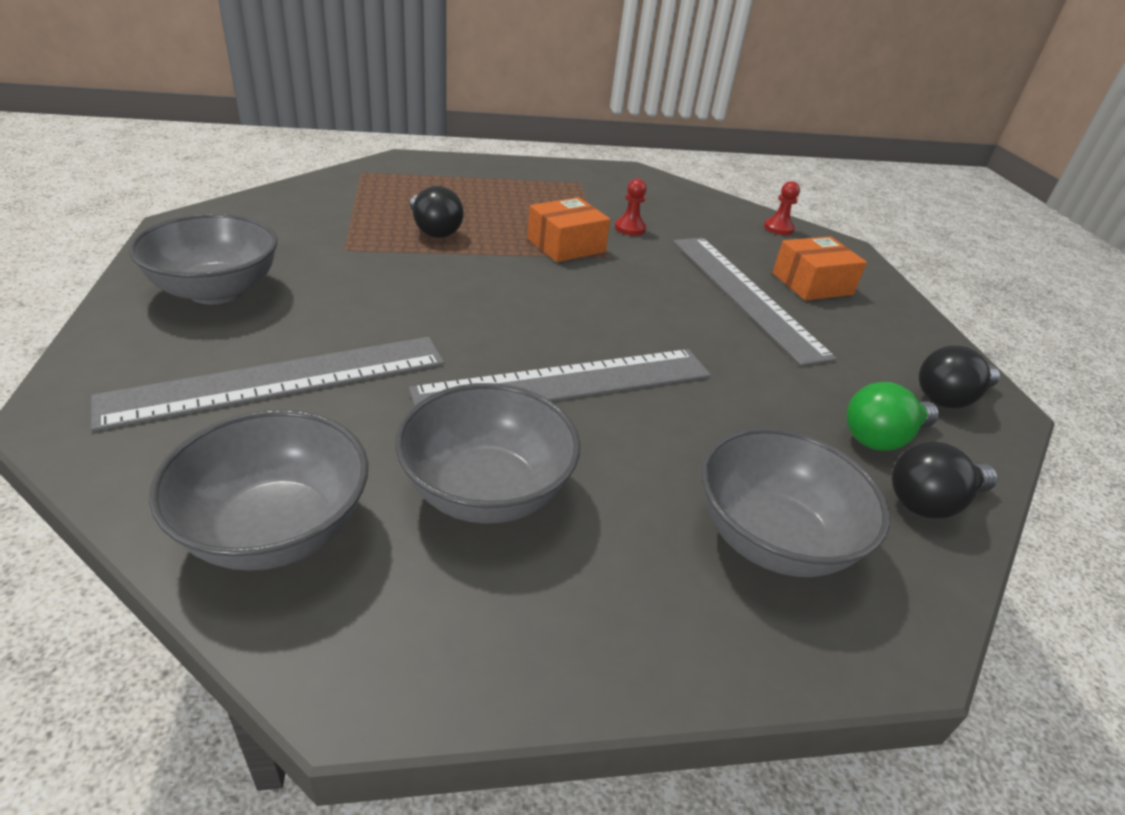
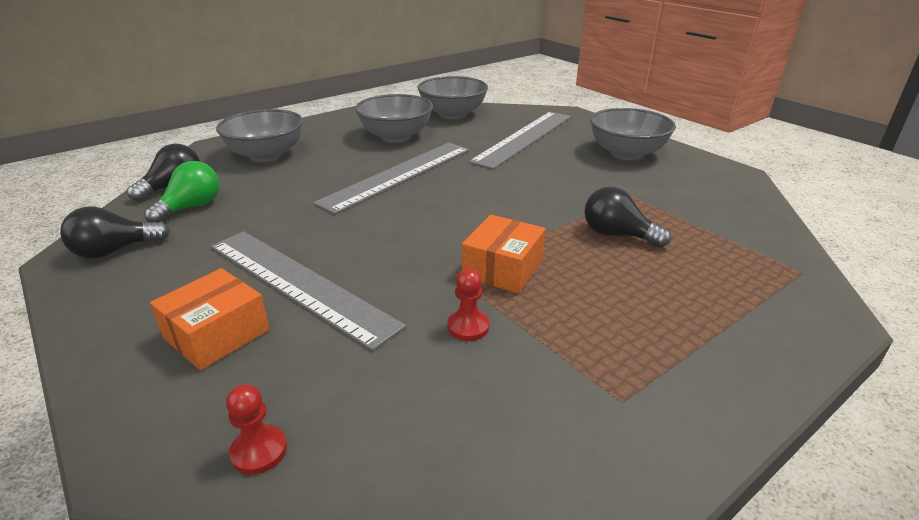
camera: 155 degrees right, 5 degrees down
(949, 397) = (115, 251): black light bulb -> black light bulb turned 150 degrees counterclockwise

